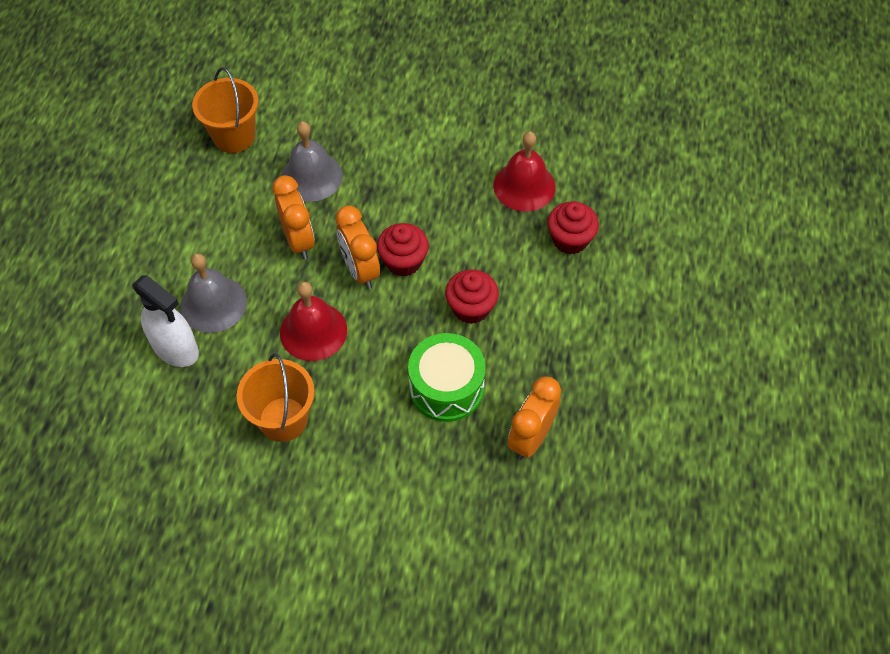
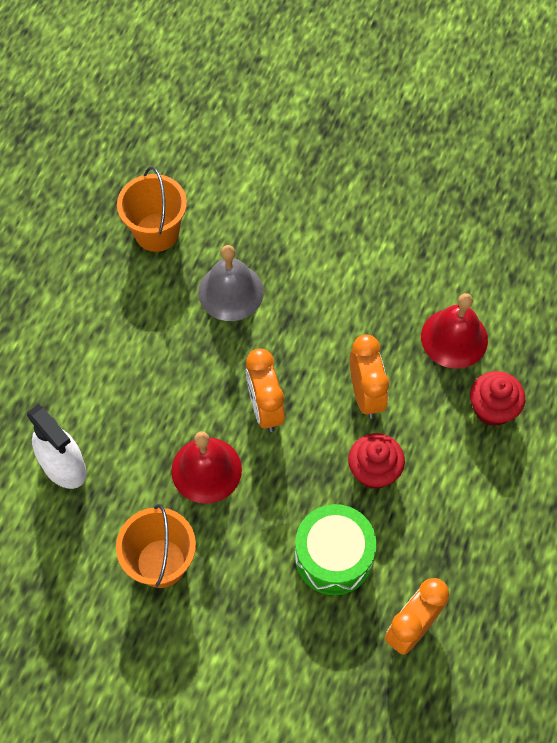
camera: 10 degrees right, 5 degrees up
(213, 304) = (109, 422): grey bell -> none
(298, 240) = (206, 364): orange clock -> orange clock (366, 395)
(403, 261) = (312, 405): red cupcake -> none

